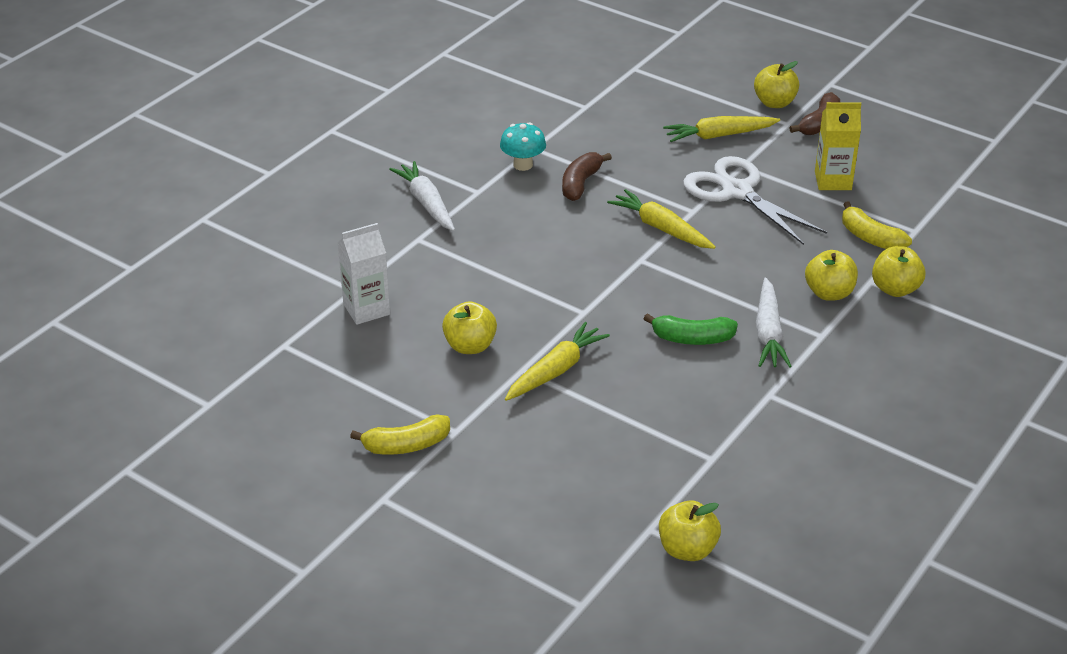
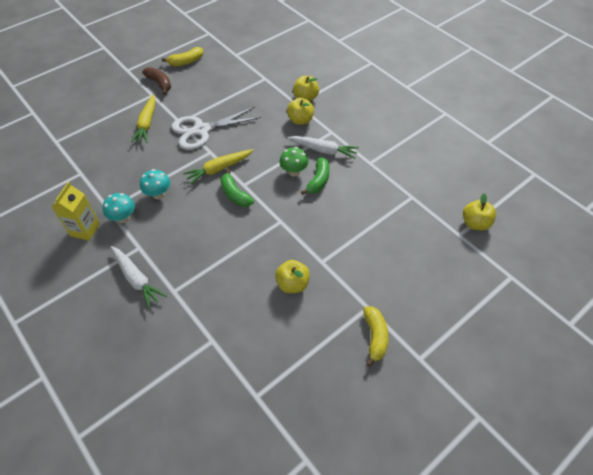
camera: 75 degrees left, 15 degrees up
(366, 309) = (236, 336): white carton -> none
(426, 203) = (136, 279): white carrot -> white carrot turned 120 degrees counterclockwise
(556, 370) = (327, 246): yellow carrot -> none
(580, 183) = (158, 194): brown banana -> turquoise mushroom
(616, 255) = (235, 194): none -> green banana
(698, 307) = (294, 172): none -> green mushroom
(774, 103) = (130, 94): yellow apple -> none
(833, 181) = (211, 93): yellow carton -> yellow carton (85, 230)
(870, 238) = (263, 94): yellow banana -> yellow banana (186, 62)

